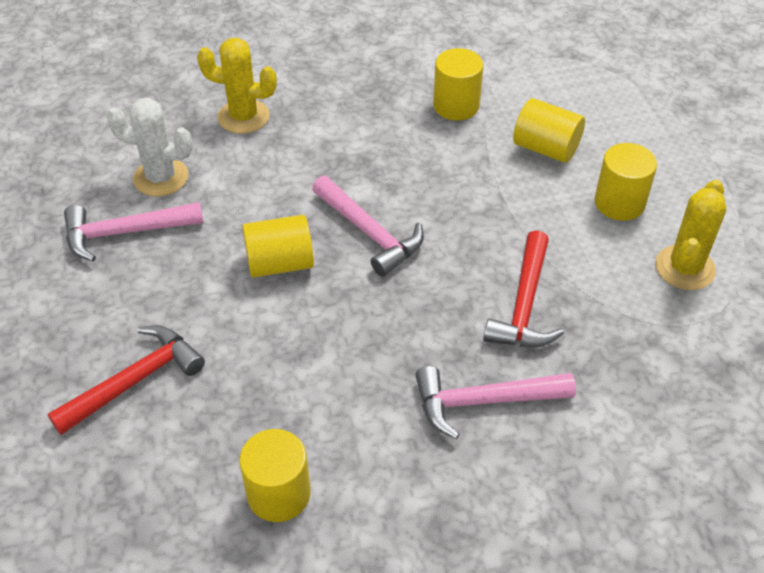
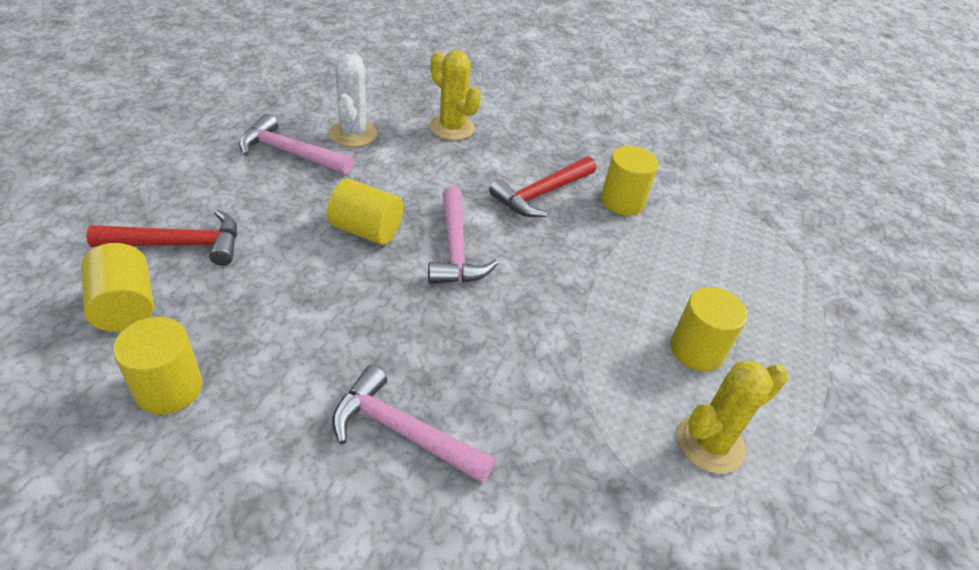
camera: 30 degrees right, 5 degrees down
(161, 177) = (353, 134): white cactus -> white cactus turned 45 degrees clockwise
(524, 305) = (523, 378): red hammer -> red hammer (541, 194)
(546, 148) = (669, 271): yellow cylinder -> yellow cylinder (125, 307)

